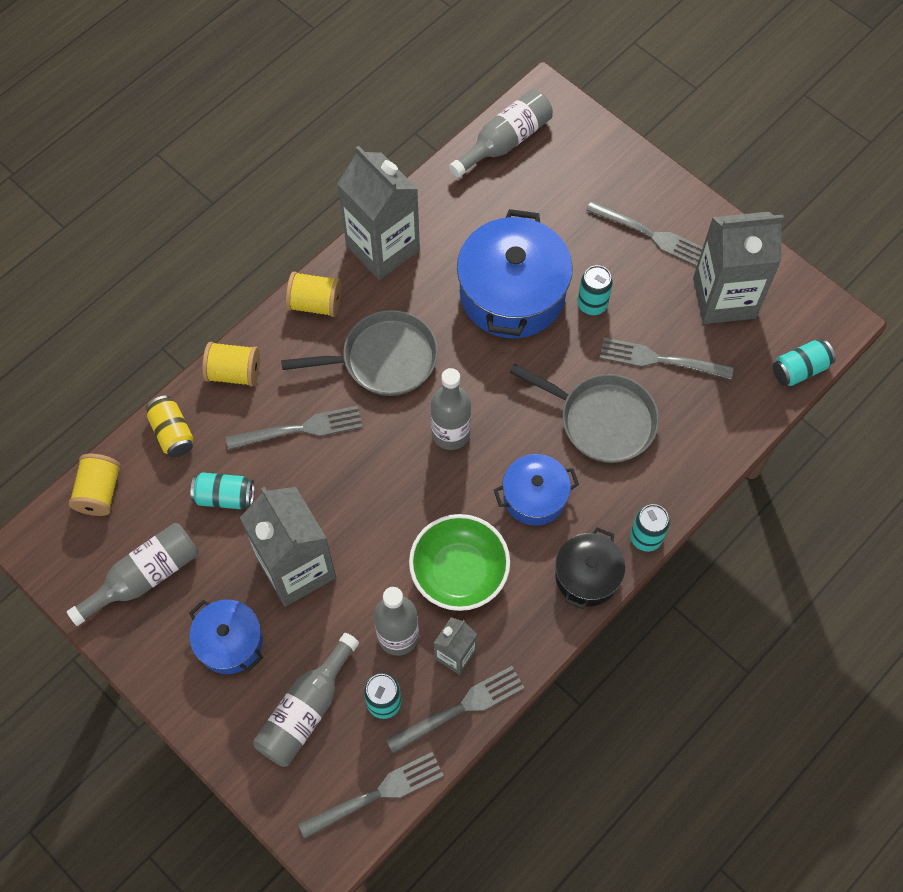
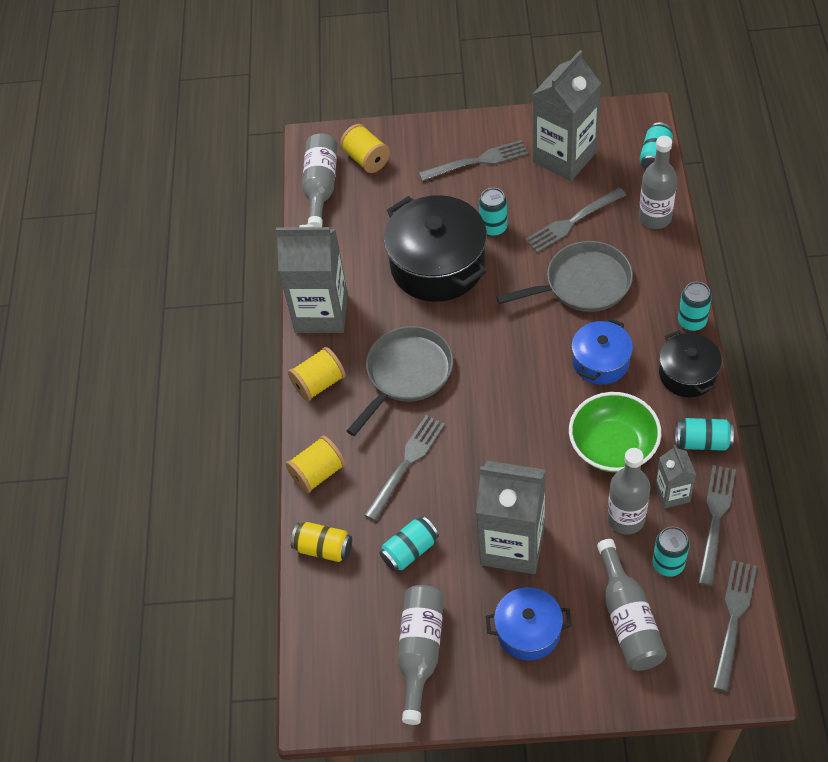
camera: 40 degrees left, 10 degrees down
(99, 492) = (320, 633): yellow spool -> yellow spool (366, 159)
(450, 433) = (504, 375): grey bottle -> grey bottle (655, 218)
(512, 293) = (437, 265): blue pot -> black pot
(528, 640) = (702, 442): none -> turquoise can

